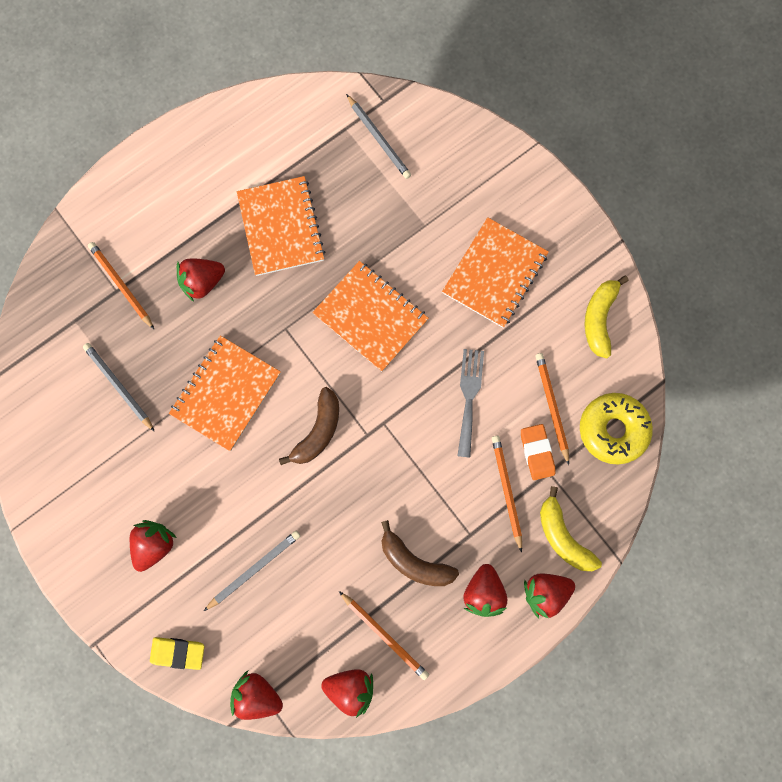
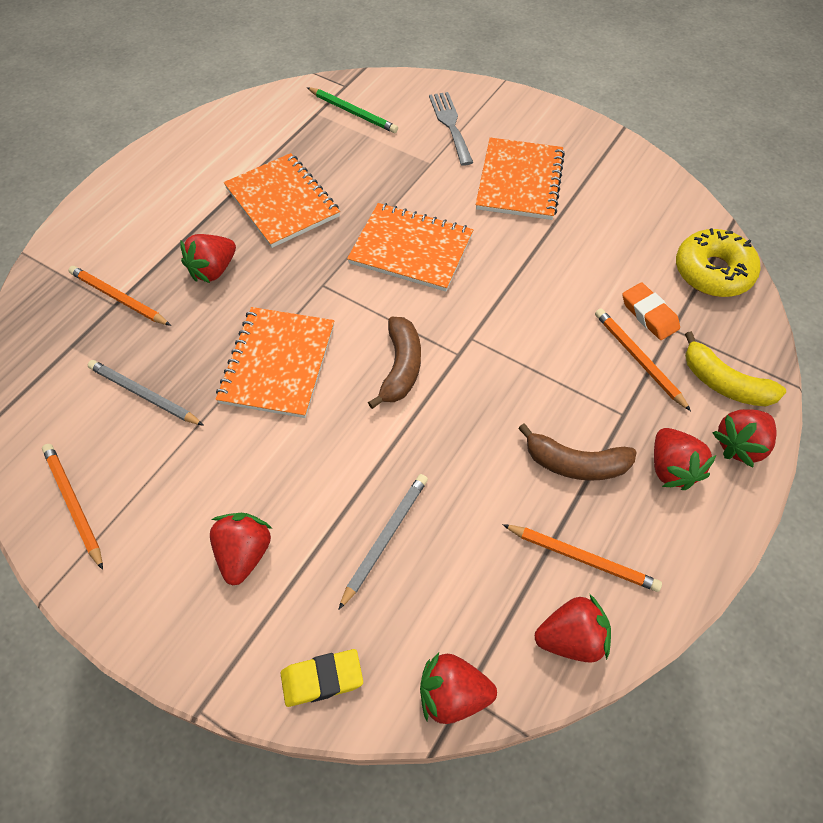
camera: 20 degrees left, 20 degrees down
(379, 138) = (353, 112): grey pencil -> green pencil
(469, 397) = (550, 287): grey fork -> grey fork (450, 125)
(551, 407) = (639, 271): orange pencil -> orange pencil (73, 504)
(599, 318) = (641, 188): yellow banana -> none

